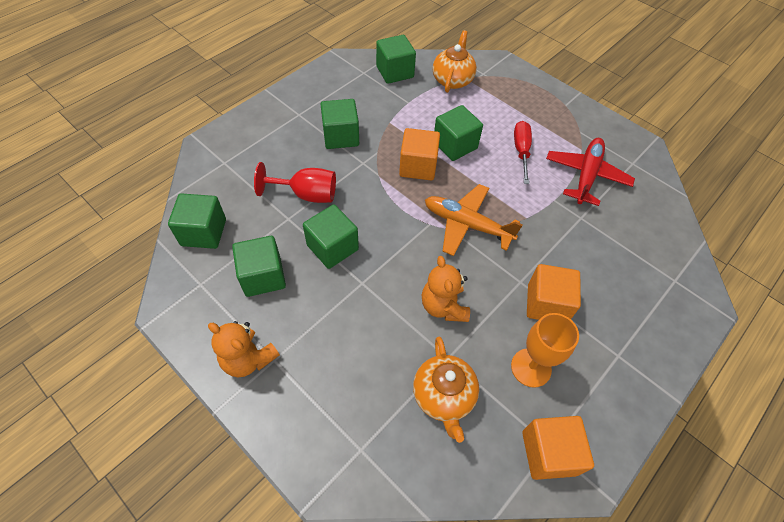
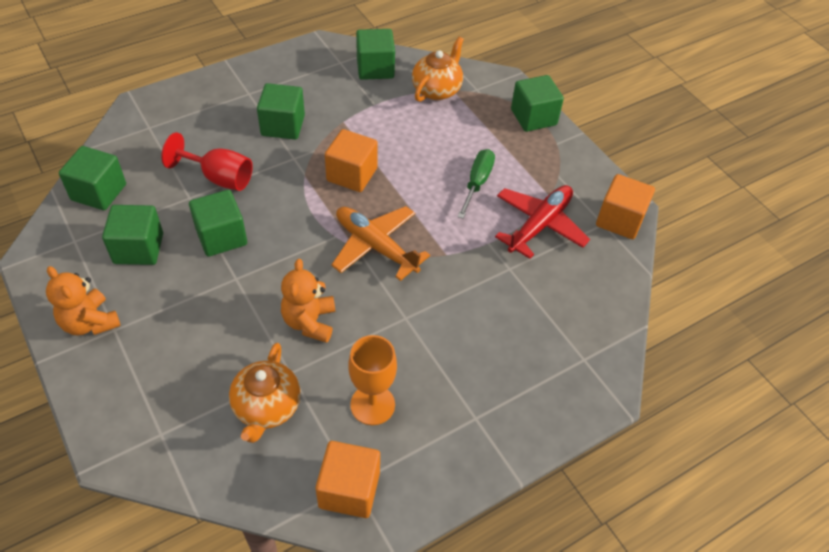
camera: 15 degrees right, 5 degrees down
(455, 145) = (404, 161): green cube -> green cube (533, 117)
(521, 151) = (477, 183): red screwdriver -> green screwdriver
(546, 304) = (423, 347): orange cube -> orange cube (620, 220)

